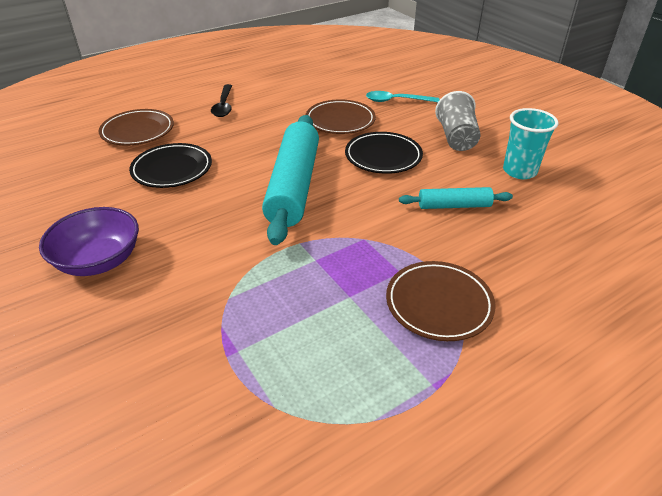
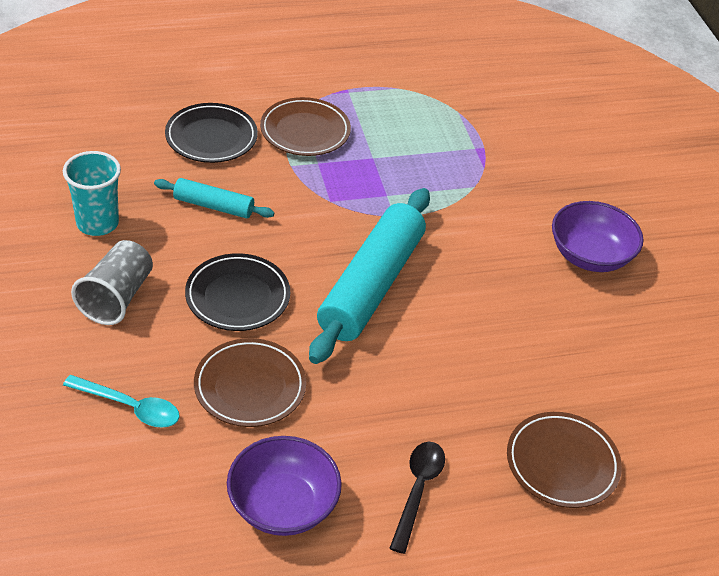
camera: 165 degrees left, 5 degrees up
(172, 169) = (513, 360): black plate -> black plate (211, 137)
(292, 89) = (282, 505): none -> purple bowl

